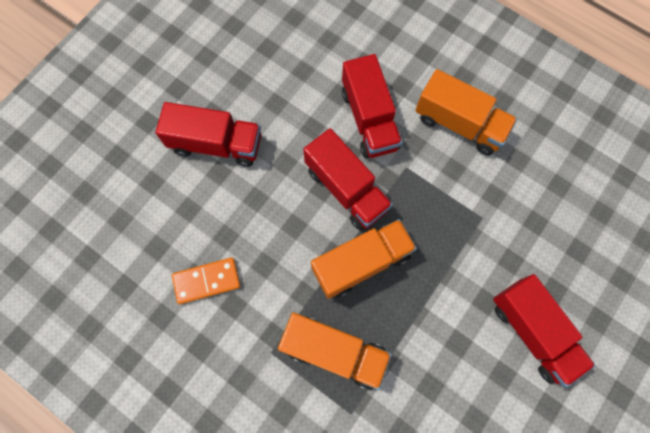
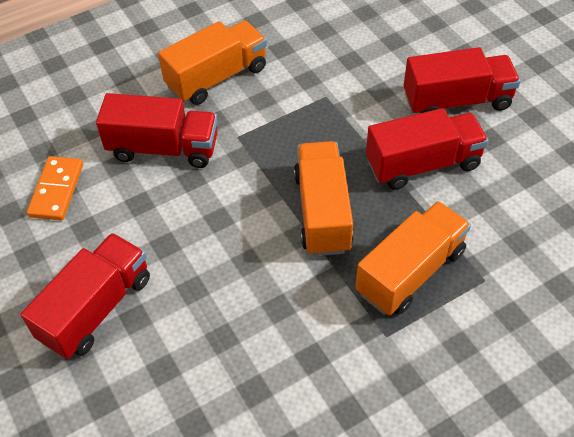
camera: 65 degrees left, 20 degrees down
(207, 281) = (268, 377): orange domino -> orange domino (57, 190)
(346, 189) = (231, 196): red truck -> red truck (423, 164)

